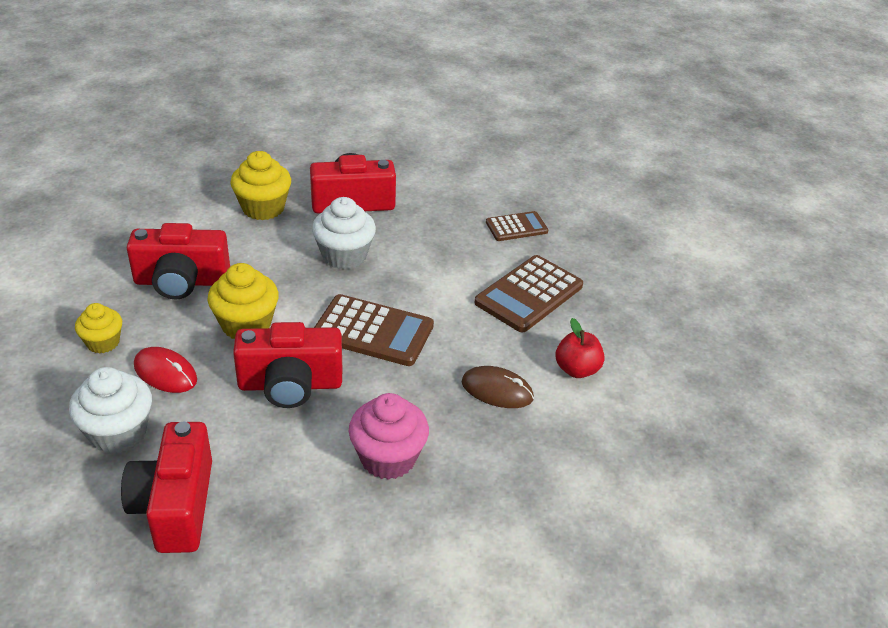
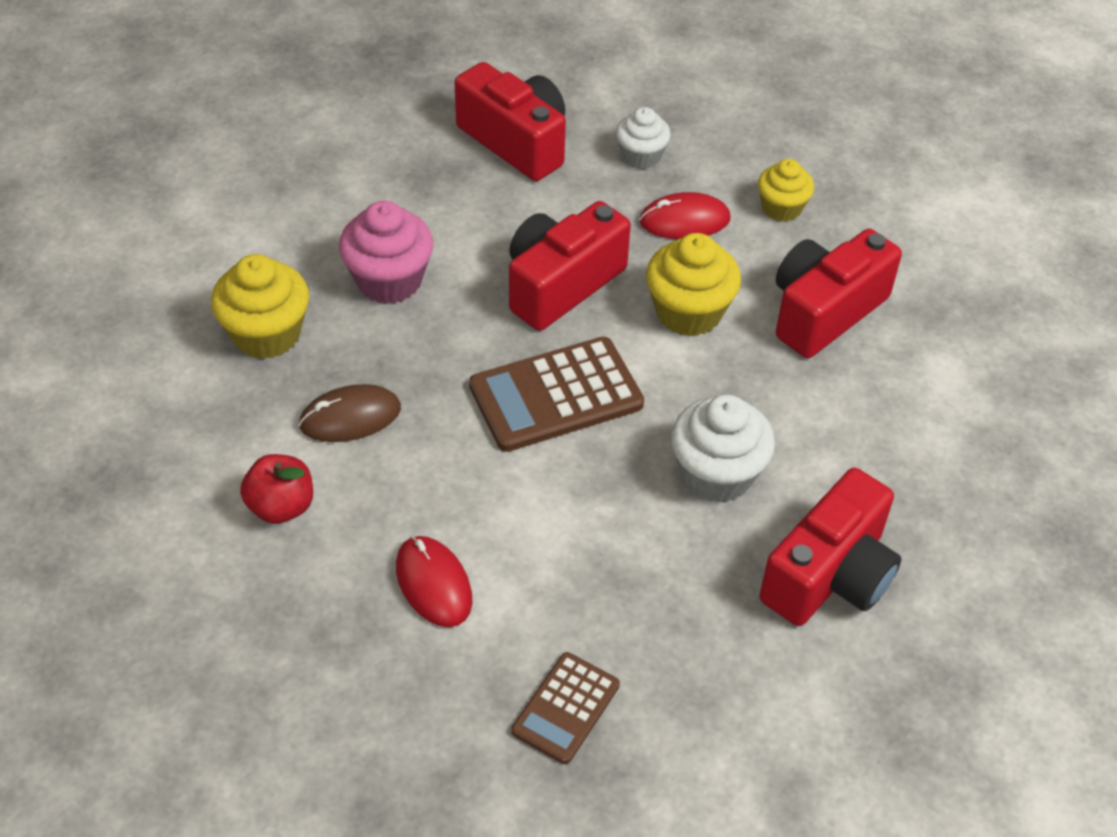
camera: 140 degrees right, 10 degrees up
(118, 432) = (641, 156): white cupcake -> white cupcake, size x0.64
(263, 208) = (909, 473): yellow cupcake -> yellow cupcake (266, 334)
(529, 294) = (433, 584): brown calculator -> red mouse

